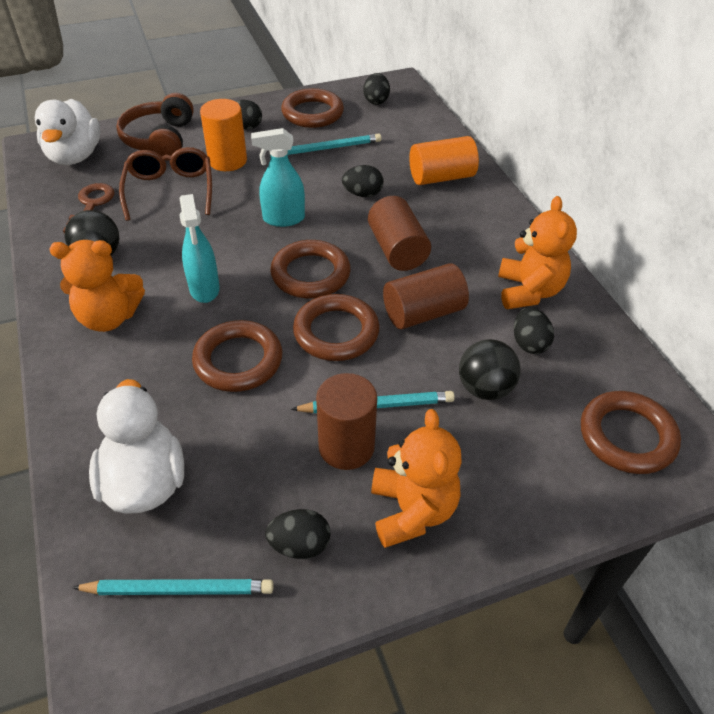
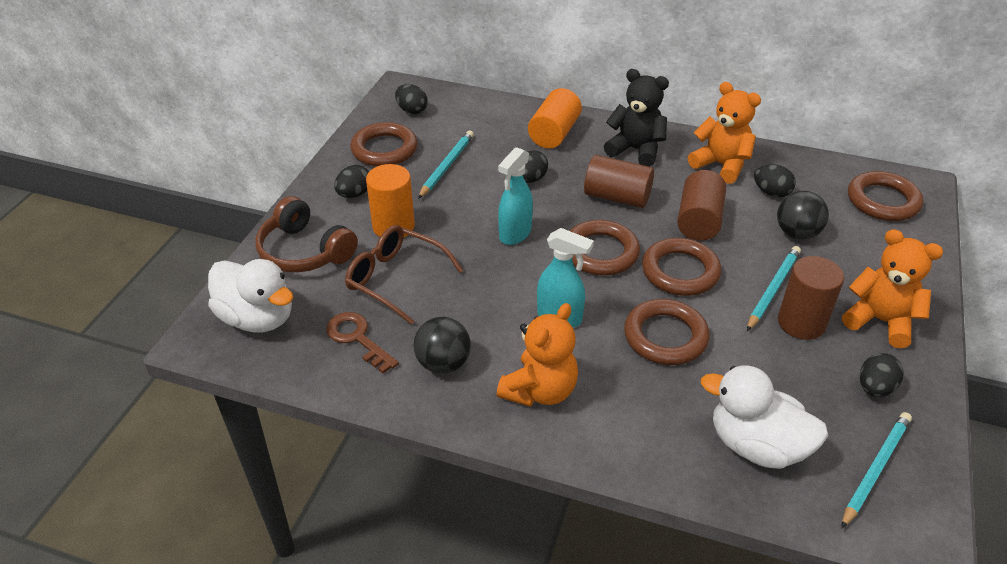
camera: 50 degrees left, 5 degrees down
(480, 230) = (635, 150): none -> black teddy bear

